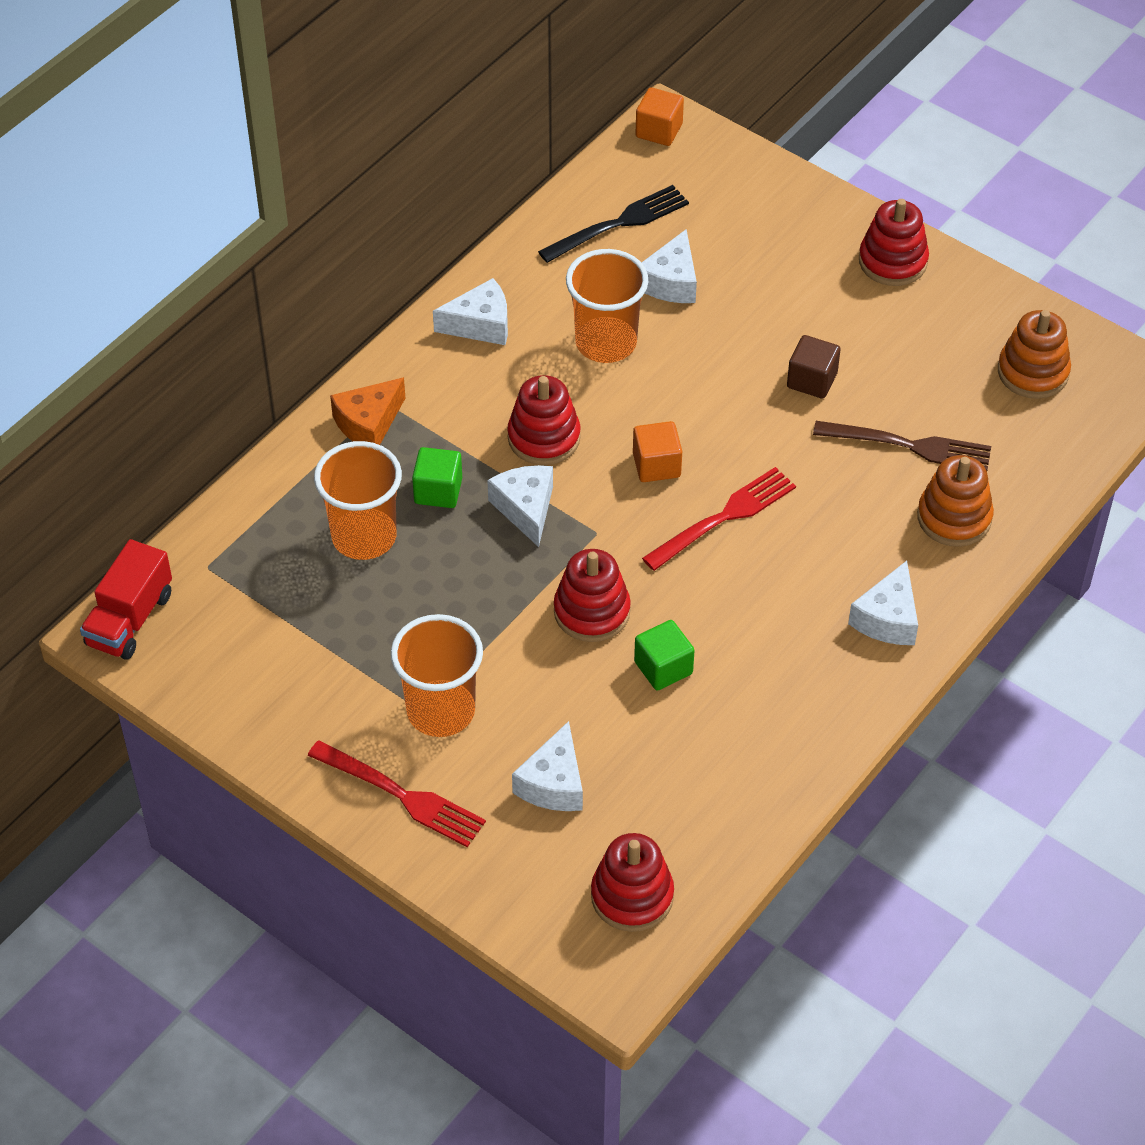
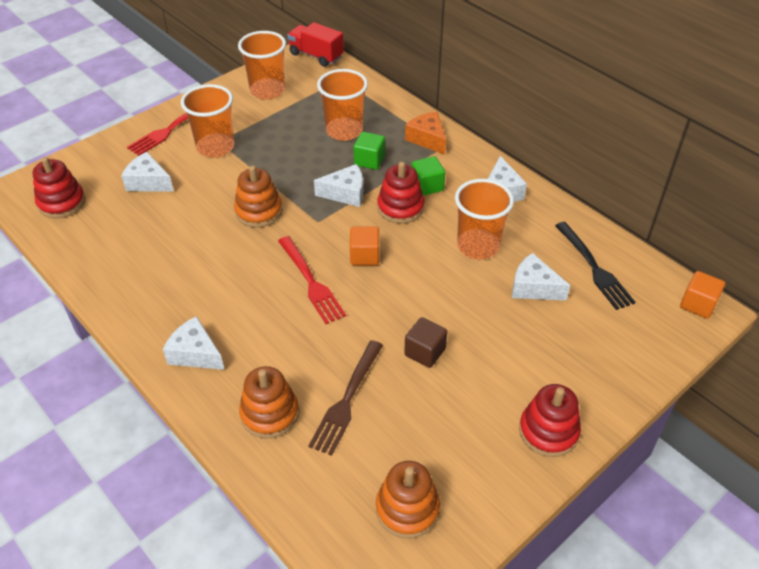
camera: 100 degrees right, 5 degrees down
(258, 673) = (267, 90): none -> orange cup
(592, 611) = (258, 211): red stacking toy -> orange stacking toy
(663, 668) = (205, 236): green cube -> green cube (427, 186)

